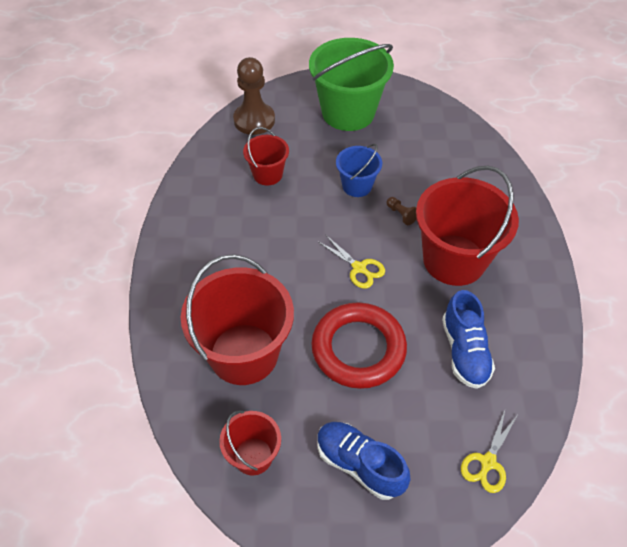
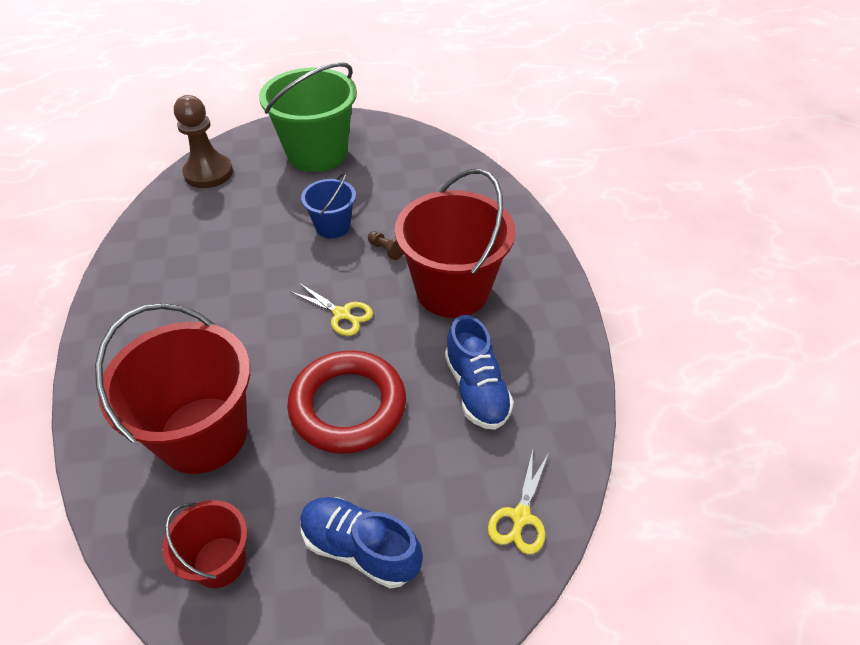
camera: 10 degrees left, 5 degrees down
(267, 174) = (226, 227): red bucket -> none

